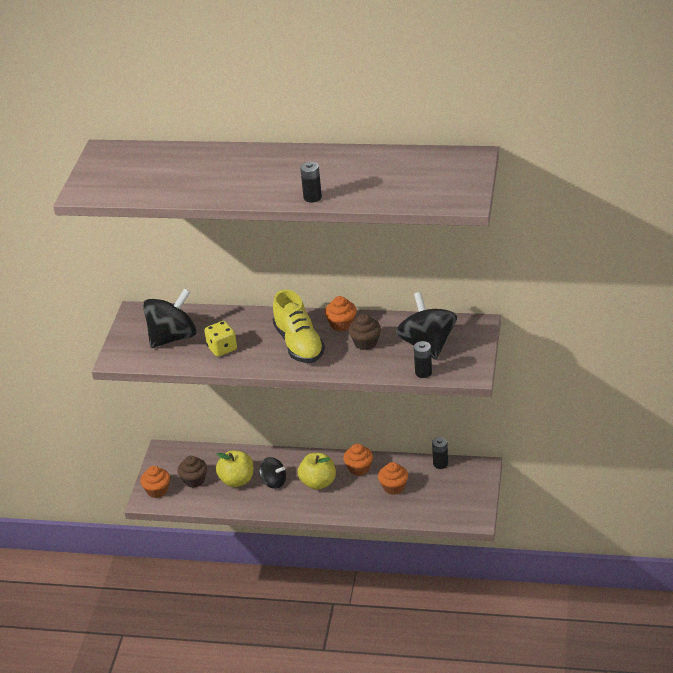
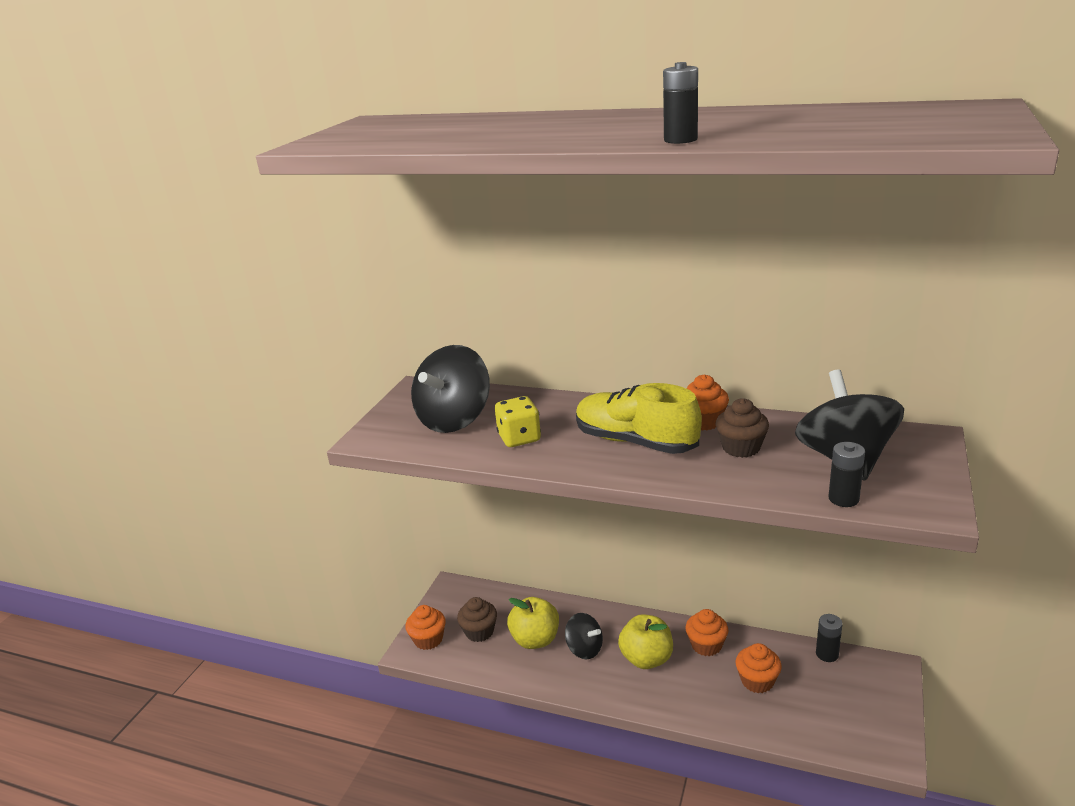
camera: 10 degrees right, 10 degrees down
(173, 337) = (454, 419): black spinning top -> black spinning top turned 150 degrees clockwise
(299, 344) = (635, 442): yellow shoe -> yellow shoe turned 135 degrees clockwise

